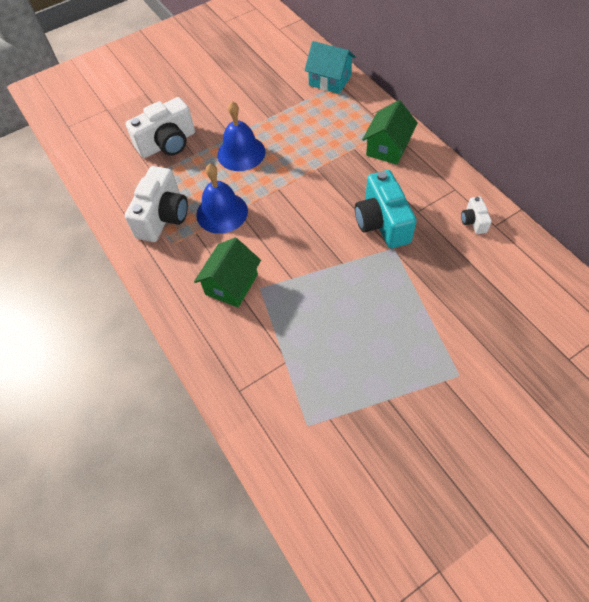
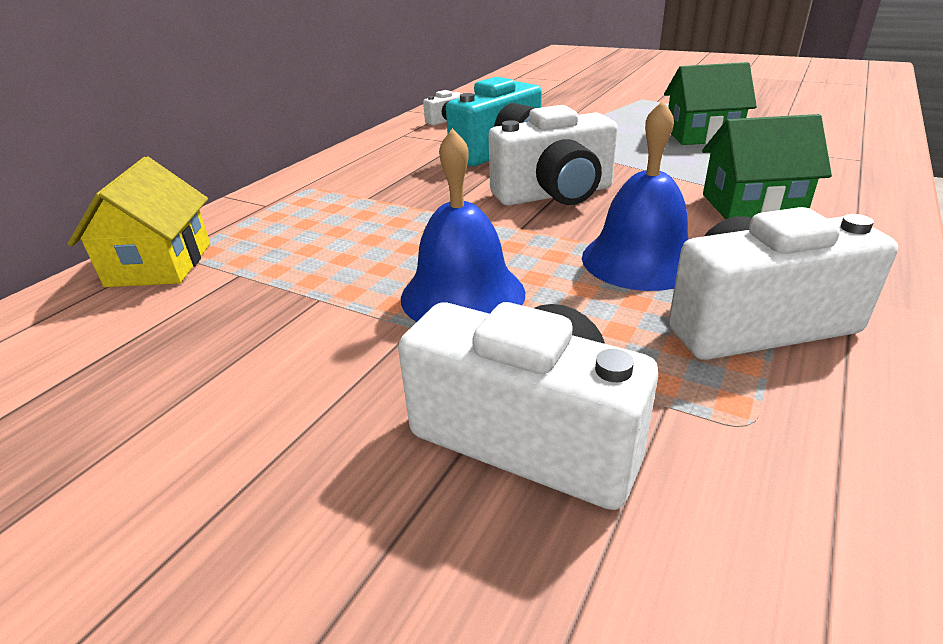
camera: 120 degrees left, 25 degrees down
(303, 217) = (555, 194): none -> white camera
(330, 80) = (160, 264): turquoise house -> yellow house
(387, 147) = (349, 178): green house -> green house (701, 135)

